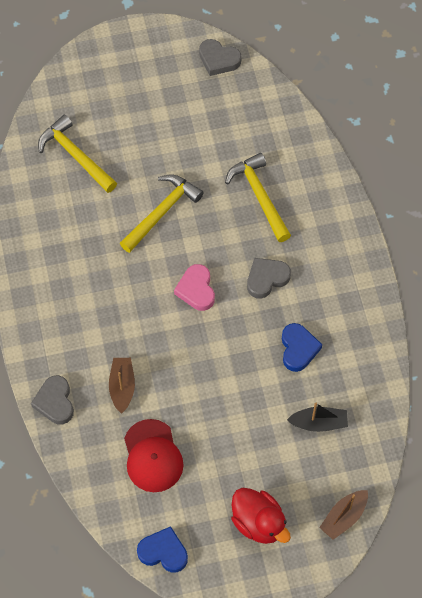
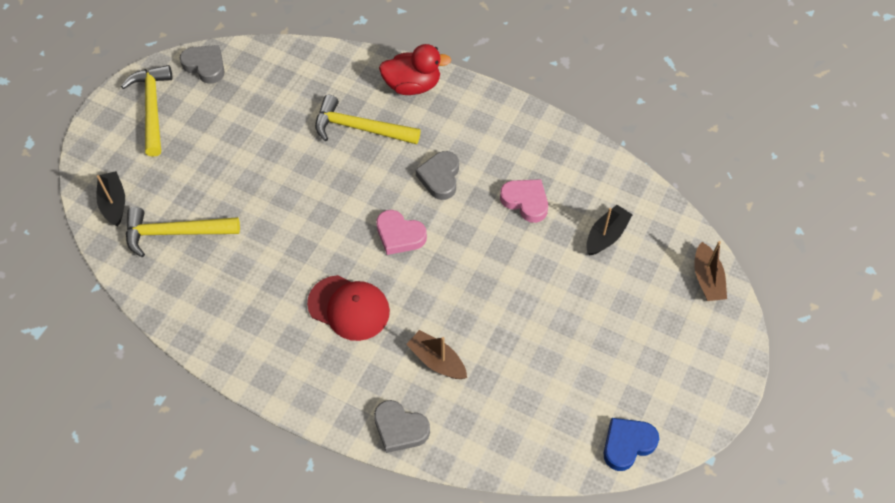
camera: 50 degrees left, 5 degrees down
(64, 102) = (114, 203): none -> black boat
(152, 456) = (526, 385): red cap -> red cap (349, 308)
(162, 212) = (300, 207): yellow hammer -> yellow hammer (152, 108)
(218, 60) = (205, 66): grey heart -> grey heart turned 120 degrees counterclockwise
(258, 523) = (661, 347): red duck -> red duck (412, 85)
(298, 349) = (525, 201): blue heart -> pink heart

